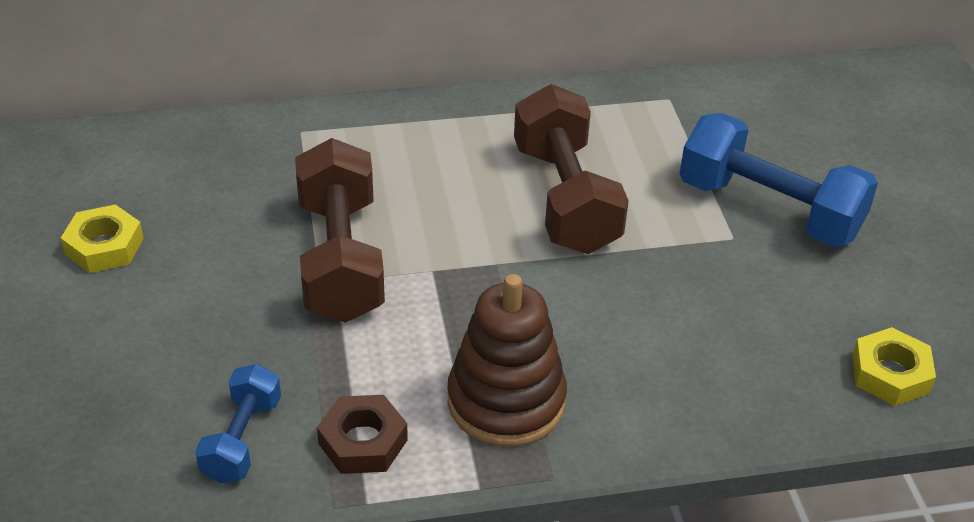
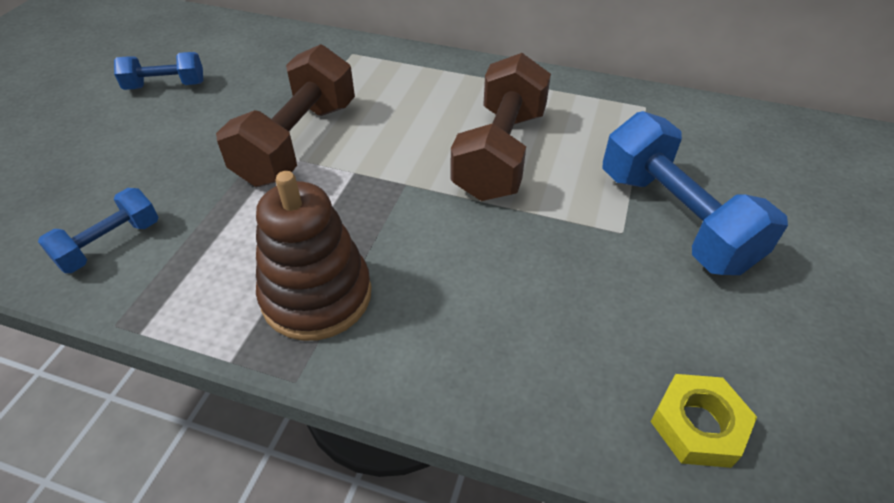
camera: 30 degrees right, 5 degrees up
(104, 246) = (166, 86): yellow nut -> blue dumbbell
(363, 441) = (184, 282): brown nut -> none

